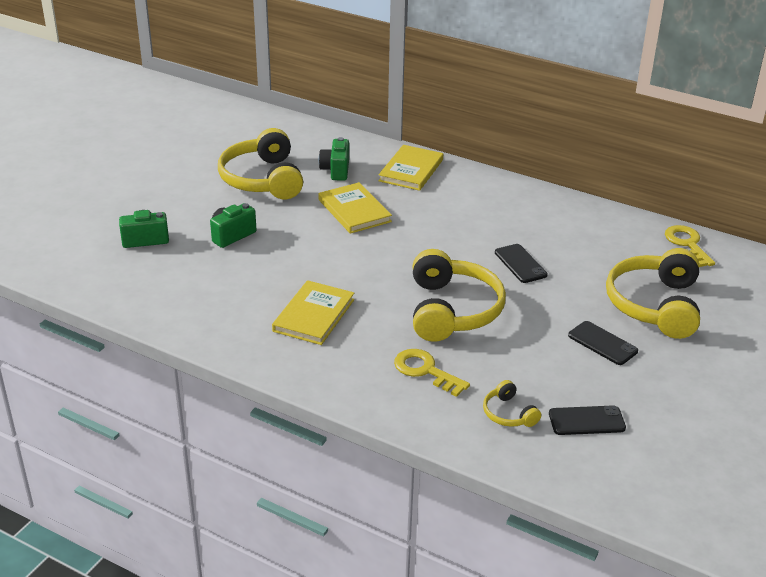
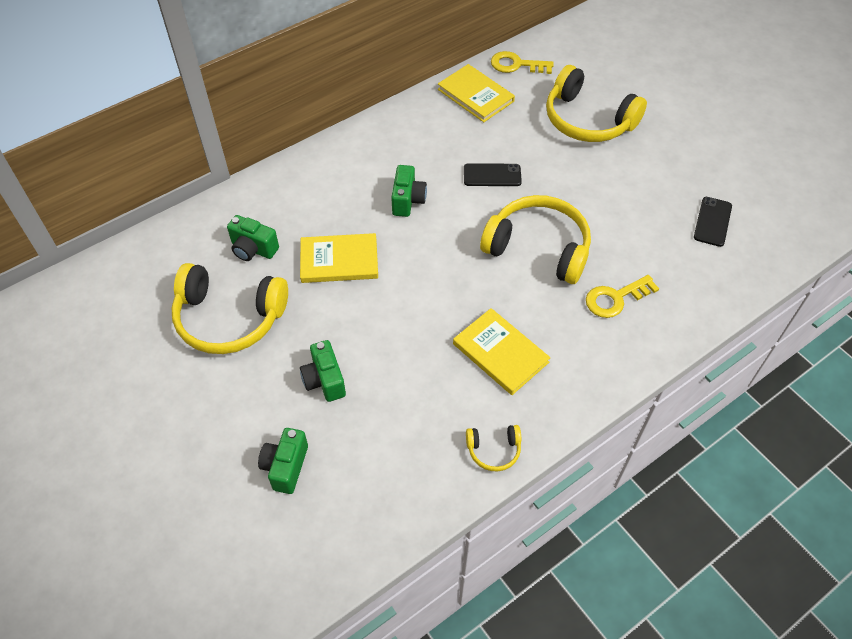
camera: 65 degrees left, 20 degrees up
(411, 170) = (293, 190): yellow book -> yellow book (475, 95)
(448, 226) = (407, 200): none -> green camera
(508, 413) = (689, 265): yellow headphones -> yellow headphones (493, 450)
(602, 343) = (623, 171): black phone -> none

